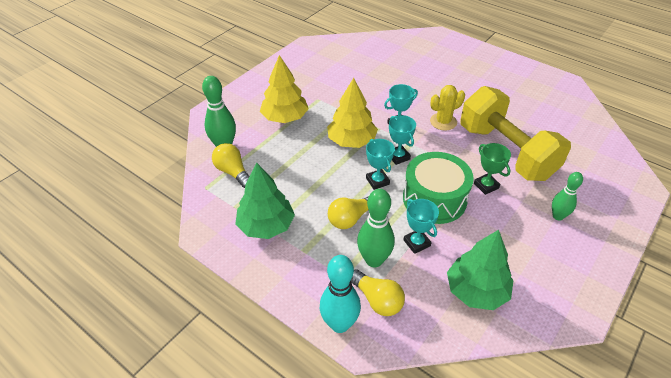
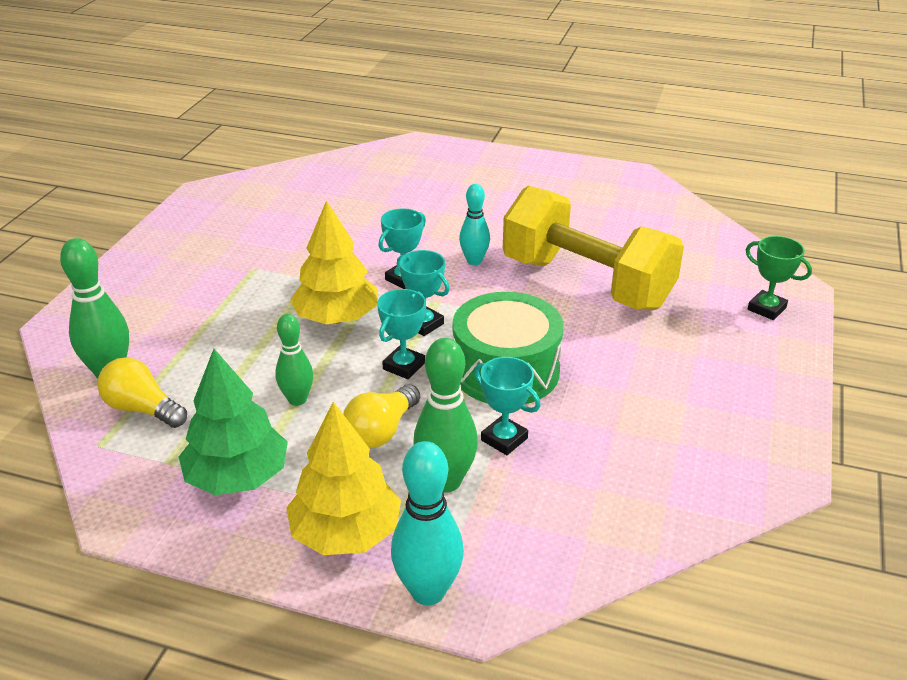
camera: 20 degrees left, 10 degrees down
(285, 117) = (205, 307): yellow tree -> yellow tree (346, 533)
(377, 181) = (404, 366): turquoise trophy -> turquoise trophy turned 75 degrees clockwise
(377, 300) = (475, 538): yellow light bulb -> none
(443, 122) = (474, 261): yellow cactus -> turquoise bowling pin
(476, 291) = (624, 482): green tree -> none
(486, 186) = (576, 334): green trophy -> green trophy (766, 309)
(558, 216) = (697, 351): green bowling pin -> green bowling pin (297, 399)

